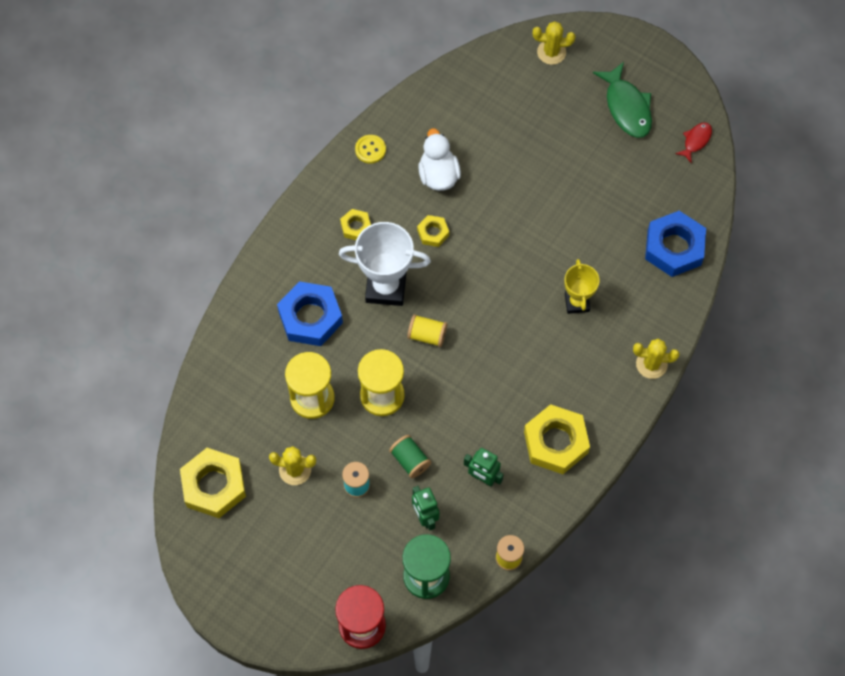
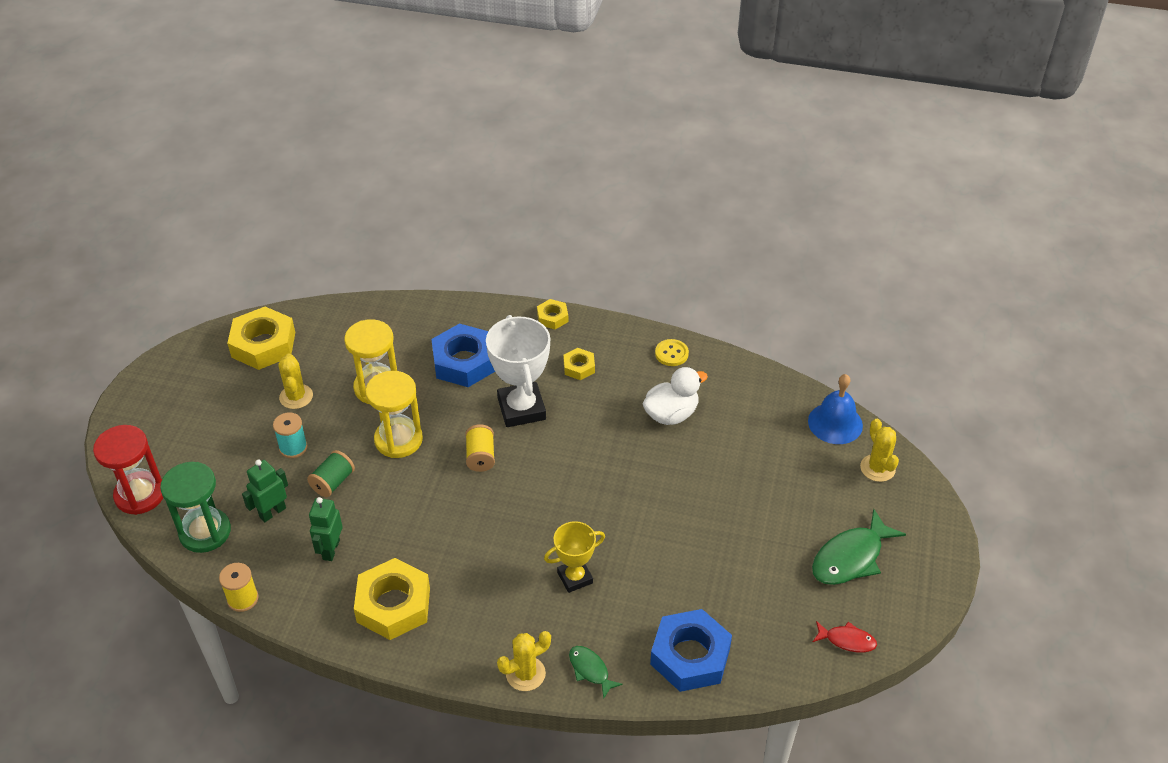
camera: 70 degrees right, 20 degrees down
(433, 233) = (601, 428): yellow nut -> yellow nut (552, 317)
(495, 61) = (835, 423): none -> blue bell
(651, 364) = (525, 674): yellow cactus -> yellow cactus turned 75 degrees clockwise
(663, 319) = (590, 670): none -> green fish

